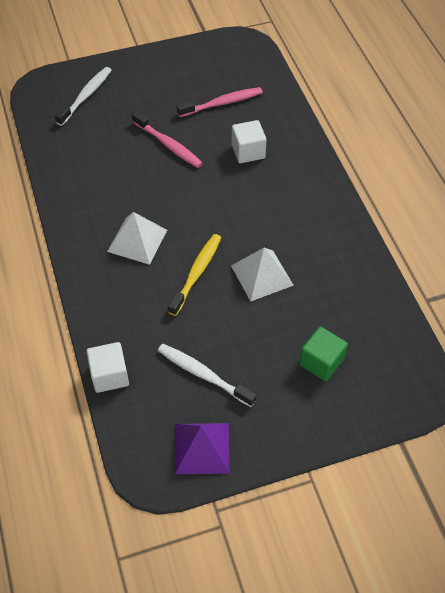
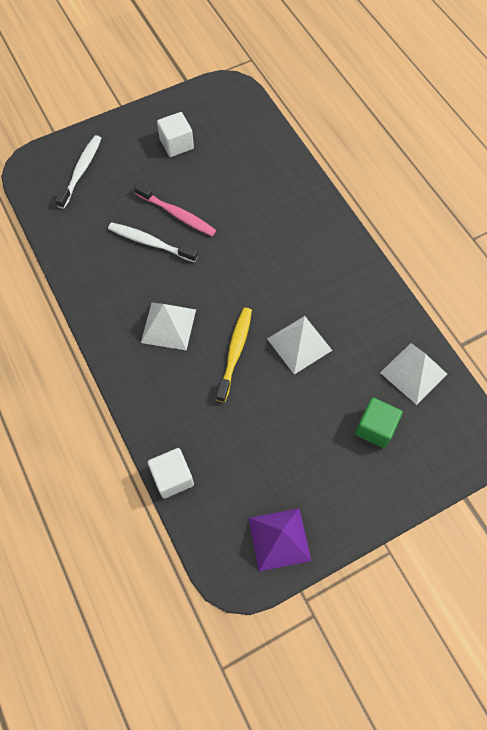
camera: 10 degrees left, 10 degrees up
(203, 374) = (264, 460): white toothbrush -> white toothbrush (150, 242)
(222, 103) = (221, 160): pink toothbrush -> none
(248, 151) = (258, 210): white cube -> white cube (176, 144)
(371, 318) = (413, 373): none -> white pyramid

